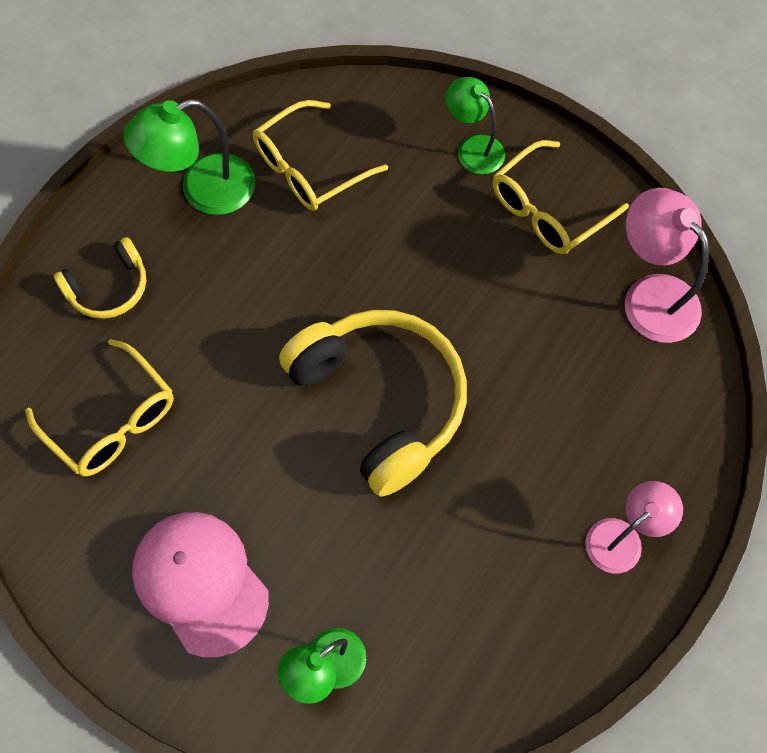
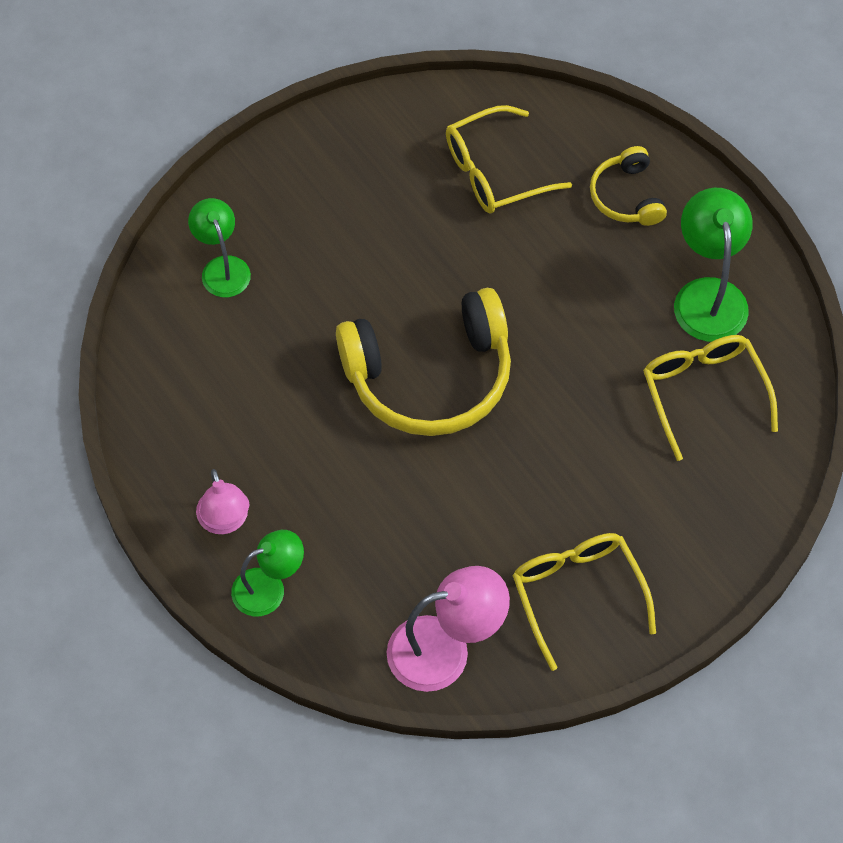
camera: 110 degrees right, 5 degrees down
(200, 582) = (327, 201): pink cap -> none
(473, 148) = (677, 551): green lamp -> green lamp (269, 588)

